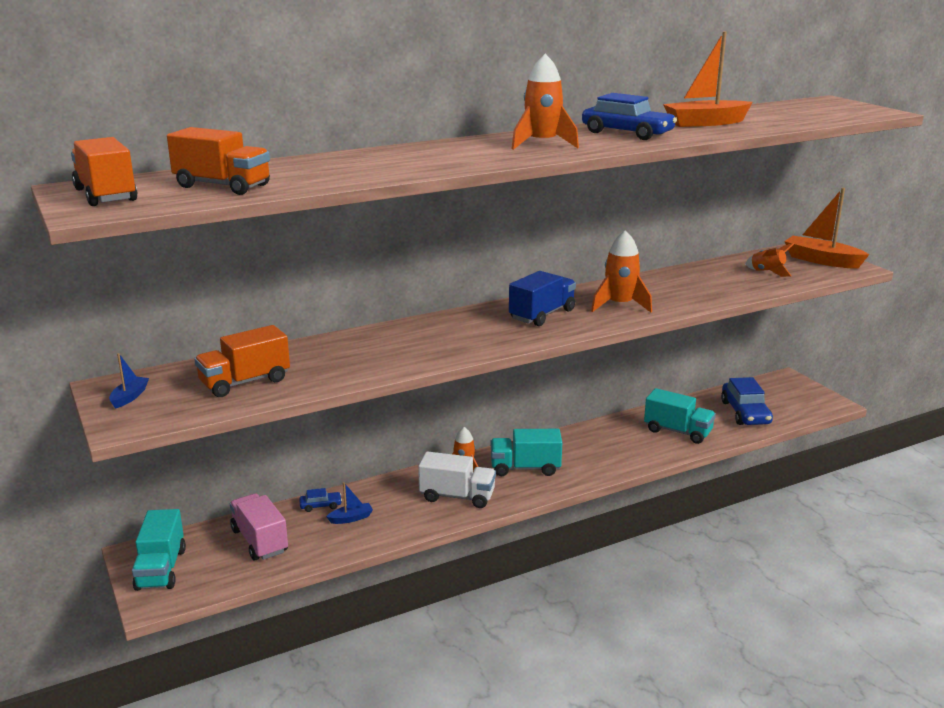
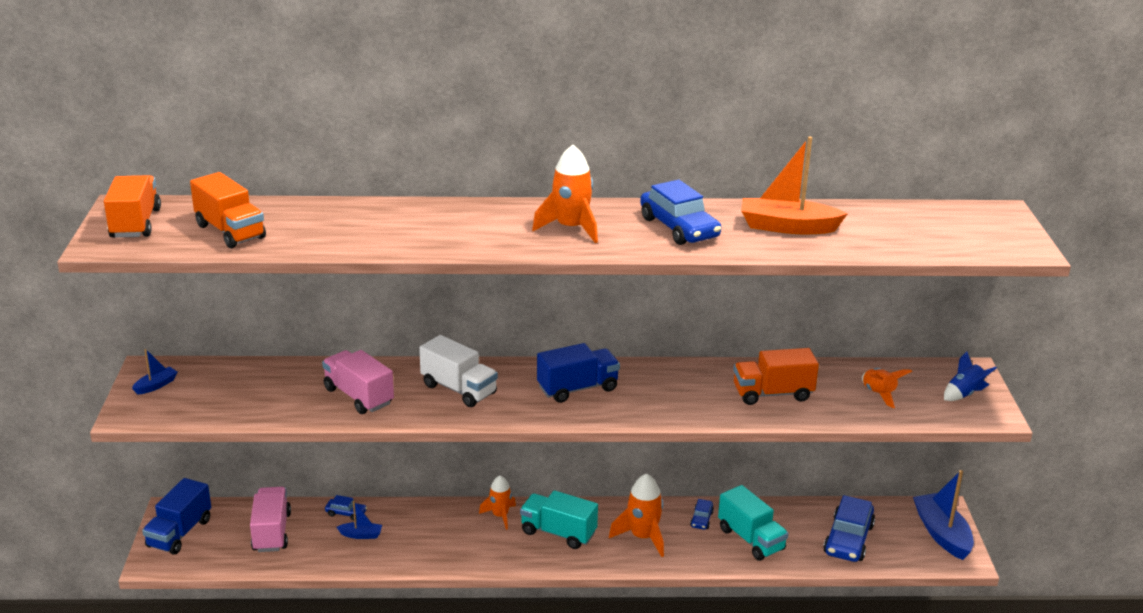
camera: 25 degrees right, 5 degrees up
(161, 569) = (179, 533): turquoise truck -> blue truck
(245, 382) = (252, 395): orange truck -> orange truck (772, 394)
(354, 360) = (359, 396): none -> pink truck
(457, 496) = (470, 543): white truck -> white truck (459, 389)
(620, 305) = (667, 397): orange rocket -> orange rocket (643, 537)
(627, 428) = (701, 519): none -> blue car
(802, 392) = (942, 534): none -> blue boat
(821, 260) = (964, 394): orange boat -> blue rocket

